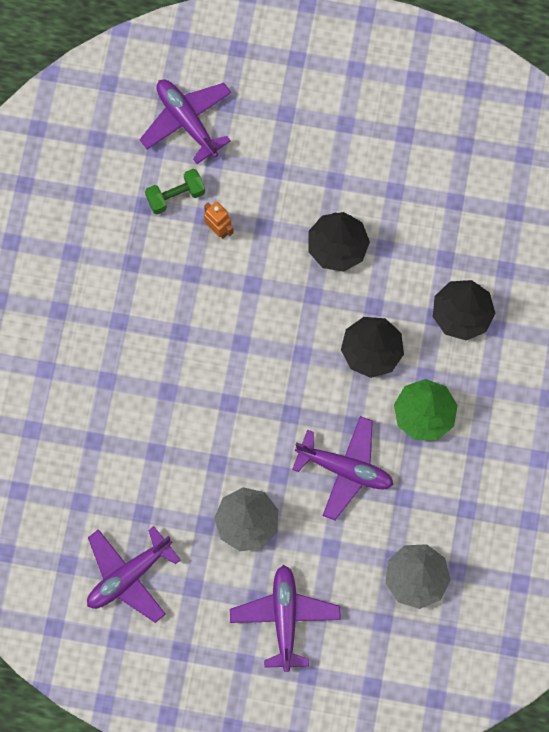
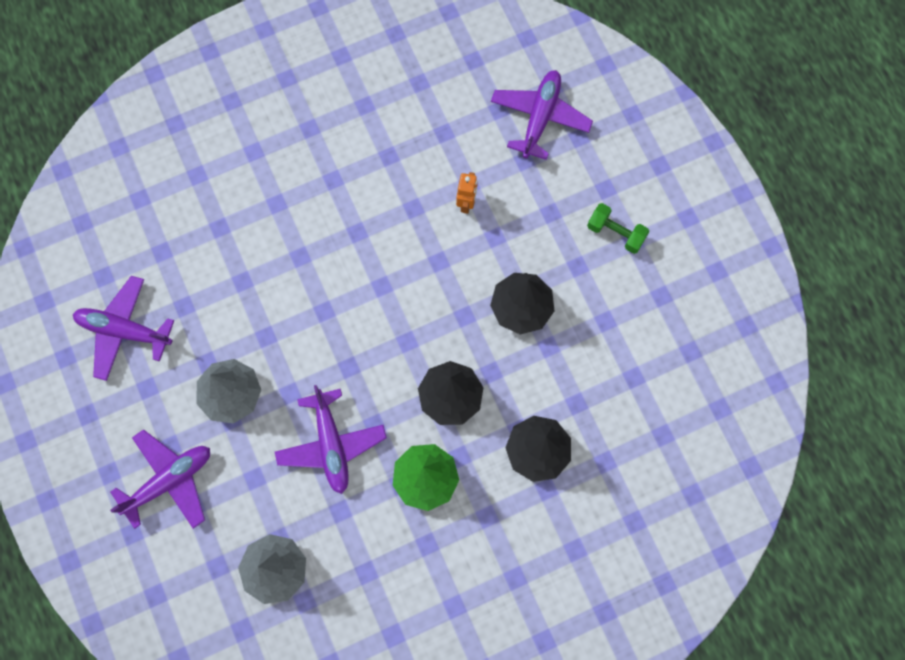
camera: 55 degrees right, 0 degrees up
(175, 196) = (470, 151): green dumbbell -> green dumbbell (615, 233)

